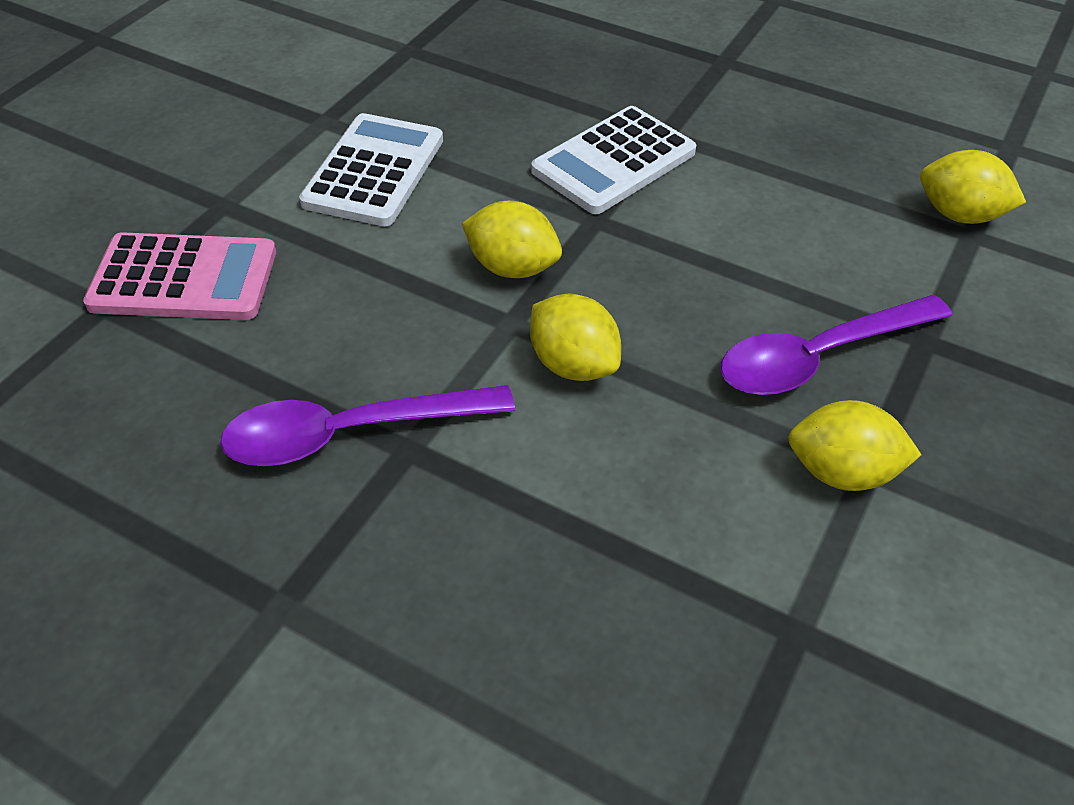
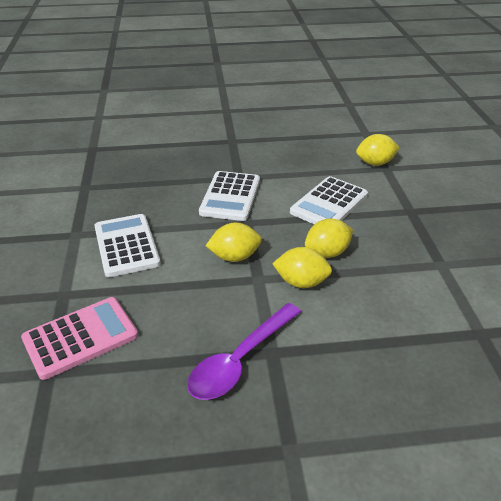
camera: 35 degrees left, 10 degrees down
(775, 252) = (329, 204): none -> white calculator
(818, 357) = (384, 234): purple spoon -> none
(842, 472) = (435, 270): yellow lemon -> yellow lemon (327, 253)

